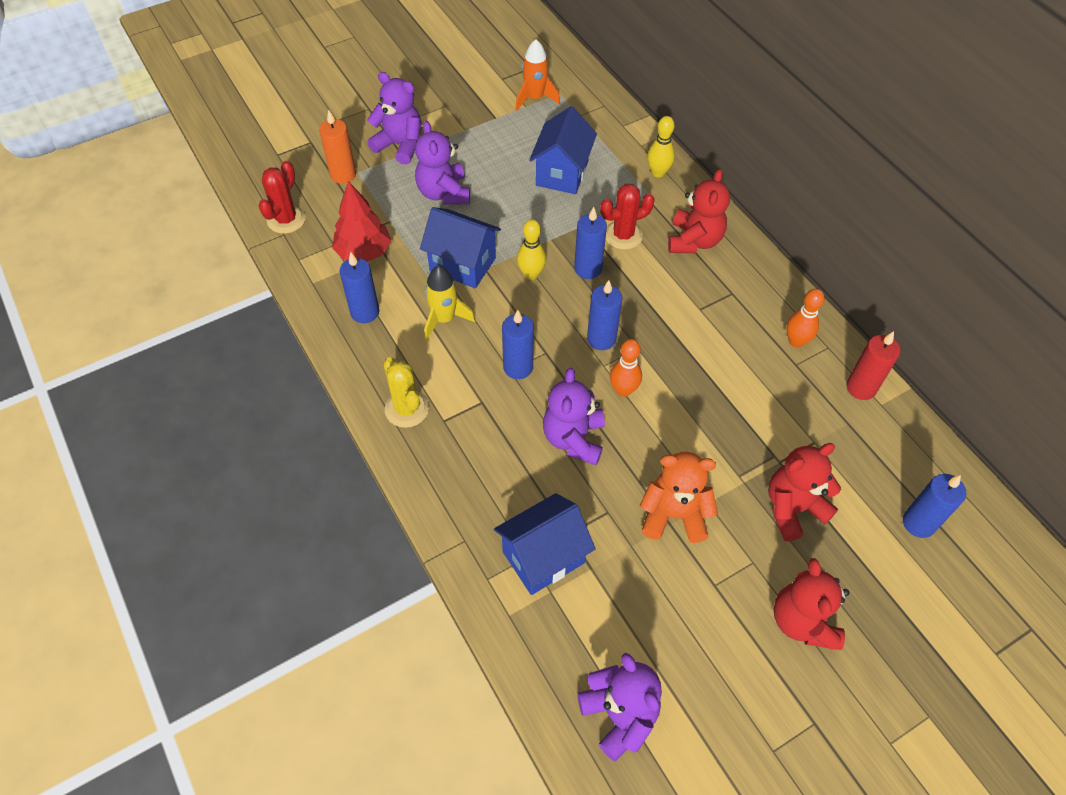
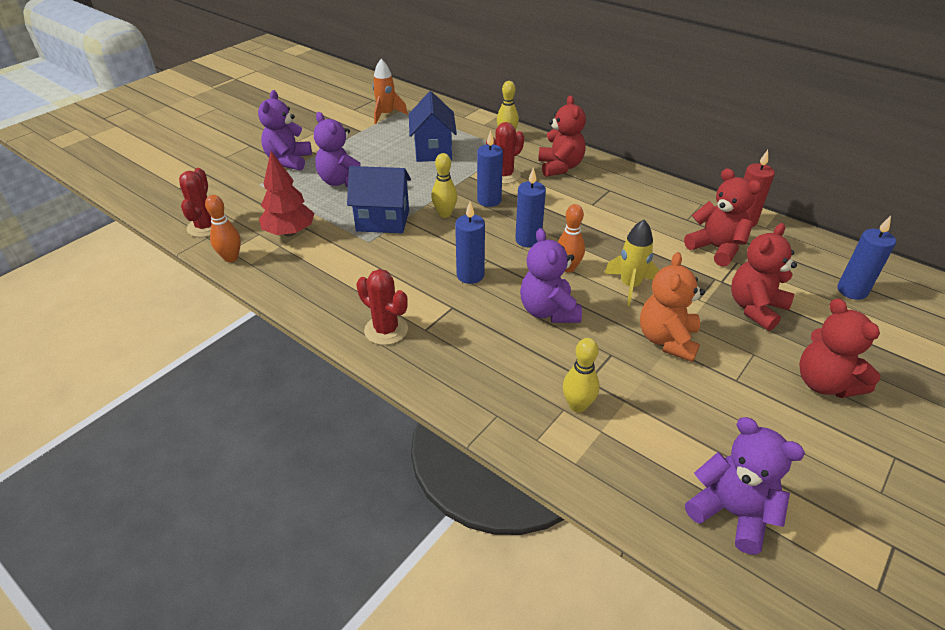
camera: 20 degrees left, 15 degrees down
(343, 175) = (246, 188): orange candle -> none
(365, 312) = (310, 272): blue candle -> none
(400, 145) = (289, 161): purple teddy bear -> purple teddy bear turned 90 degrees counterclockwise
(407, 409) = (386, 330): yellow cactus -> red cactus
(444, 319) = (386, 259): yellow rocket -> yellow rocket (630, 286)
(543, 557) = (577, 405): blue house -> yellow bowling pin
(674, 515) = (667, 340): orange teddy bear -> orange teddy bear turned 60 degrees counterclockwise
(796, 341) = (676, 206): orange bowling pin -> orange bowling pin (231, 258)
(802, 416) = (716, 248): none -> red teddy bear

